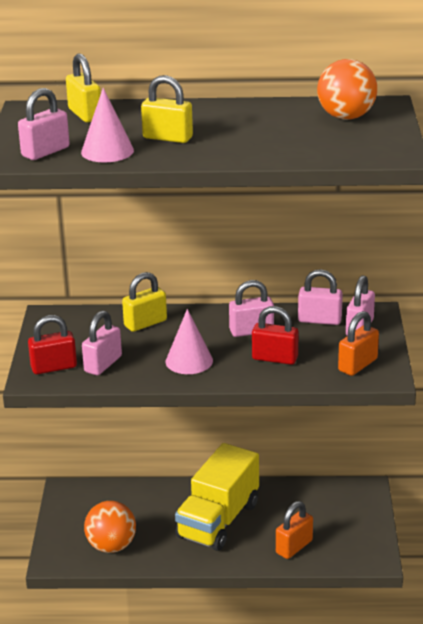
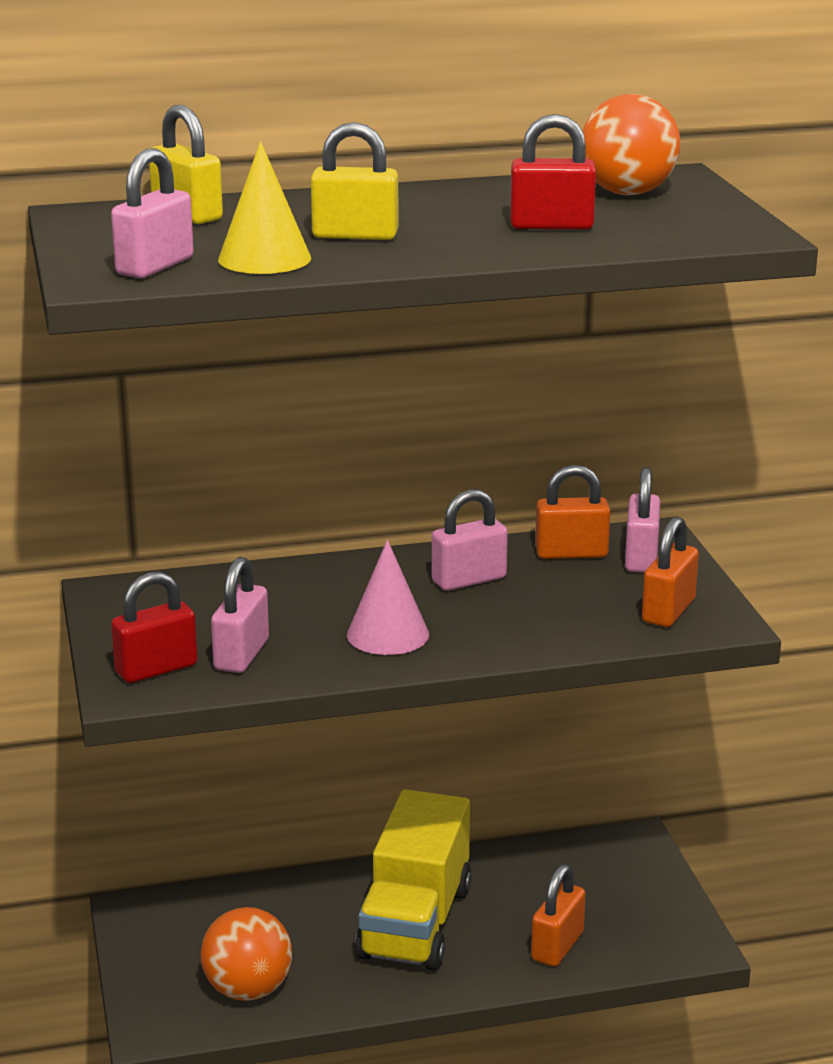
camera: 15 degrees left, 5 degrees down
(107, 151) = (264, 259): pink cone -> yellow cone
(145, 323) = (284, 586): yellow padlock -> none
(275, 358) = (529, 615): red padlock -> red padlock (551, 226)
(319, 320) = (571, 553): pink padlock -> orange padlock

